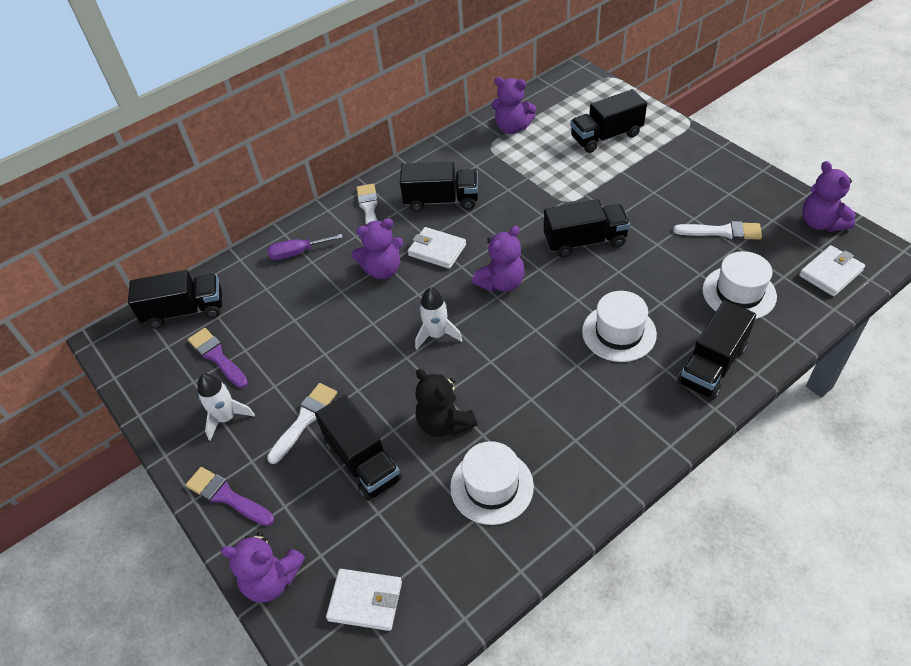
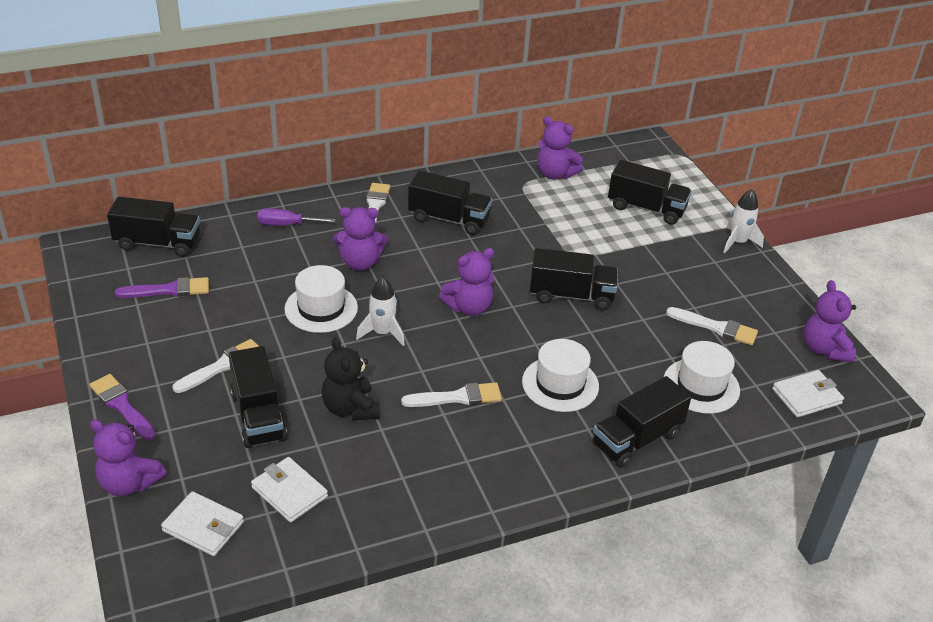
camera: 10 degrees right, 10 degrees down
(217, 357) = (168, 290): purple brush -> purple brush turned 105 degrees clockwise
(226, 418) = (152, 342): white rocket -> white rocket (738, 242)
(437, 250) = (421, 261): white wallet -> white wallet (289, 492)
(491, 486) = (366, 473): white hat -> white hat (321, 308)
(535, 378) = (457, 397): none -> white brush
(606, 136) = (646, 208): black truck -> black truck turned 150 degrees counterclockwise

